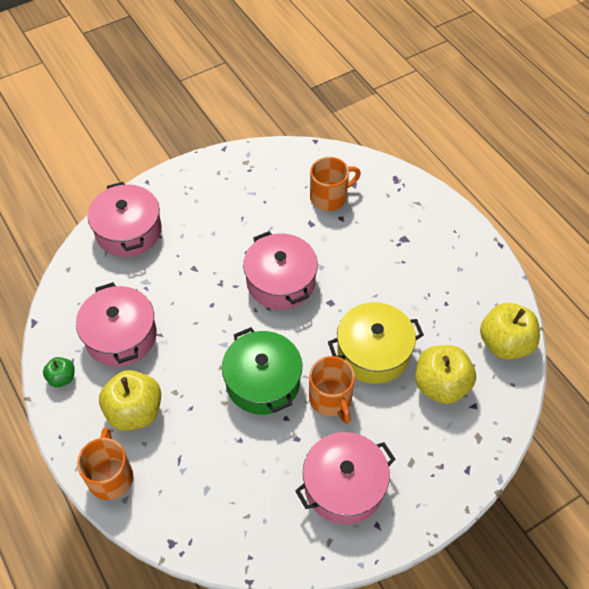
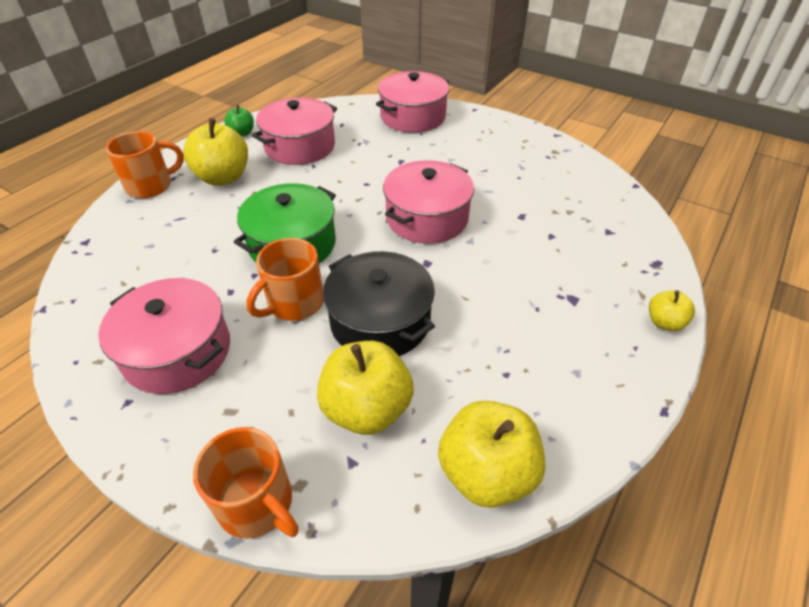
camera: 65 degrees right, 10 degrees down
(329, 197) = (571, 218): orange mug -> orange mug (257, 504)
(373, 352) = (380, 321): yellow pot -> black pot
(443, 206) = (664, 322): none -> yellow apple

